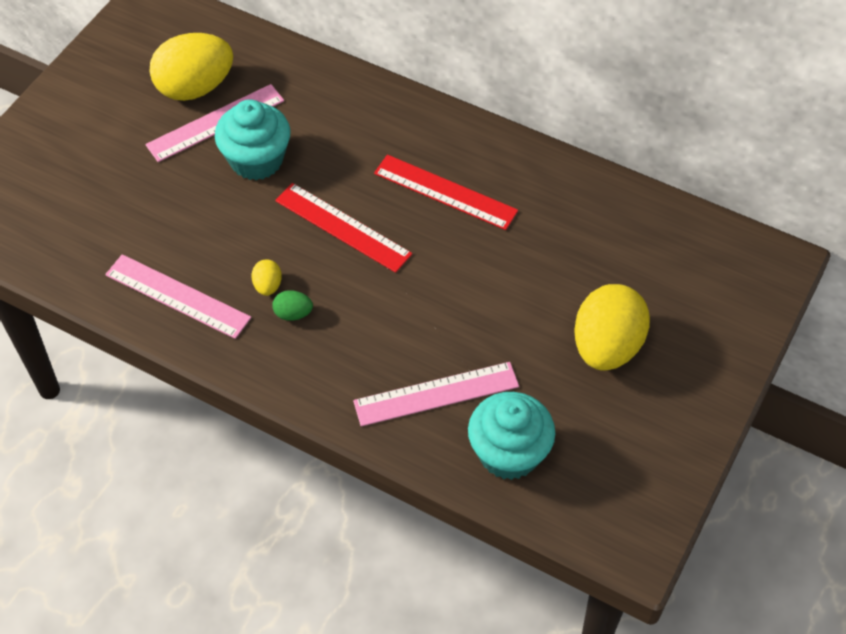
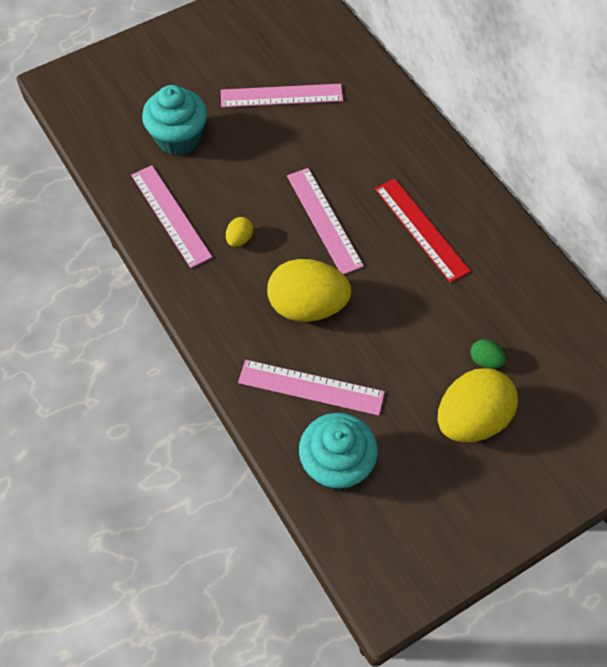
camera: 30 degrees right, 5 degrees up
(195, 87) = (284, 62): yellow egg -> yellow egg (307, 306)
(256, 160) = (293, 138): turquoise cupcake -> turquoise cupcake (178, 138)
(293, 314) = (244, 270): green egg -> green egg (485, 360)
(343, 227) = (324, 220): red ruler -> pink ruler

